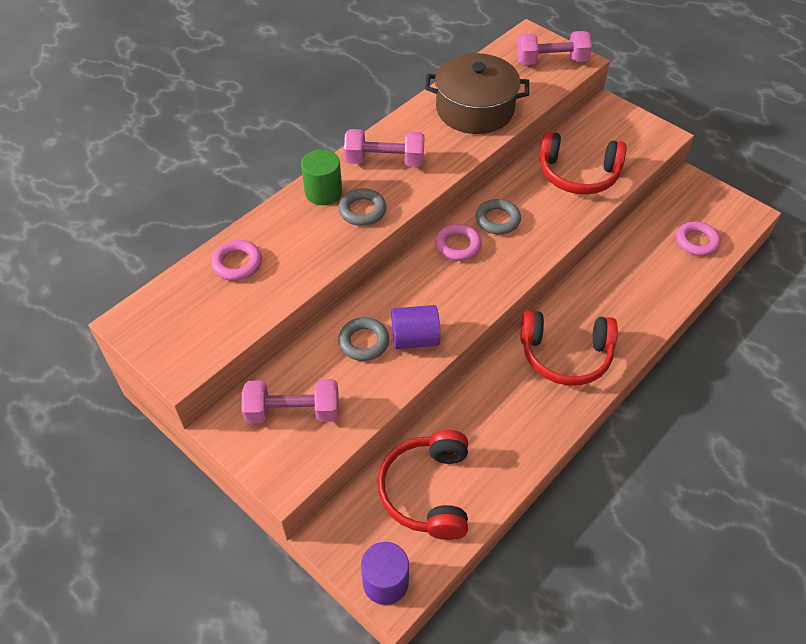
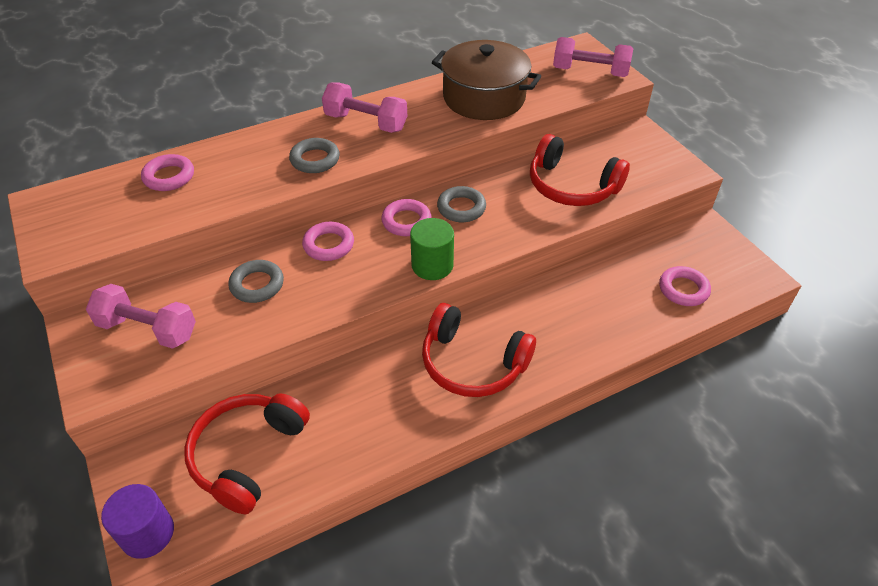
camera: 20 degrees right, 5 degrees down
(323, 192) = (290, 136): green cylinder -> green cylinder (432, 265)
(403, 287) = (328, 245): none -> pink ring
(415, 338) = (308, 295): purple cylinder -> none

